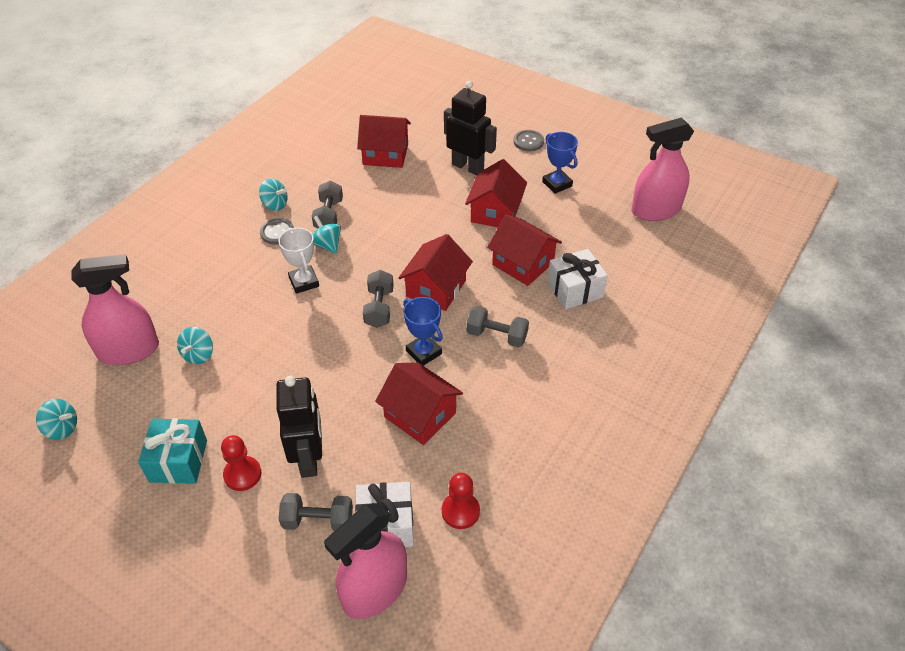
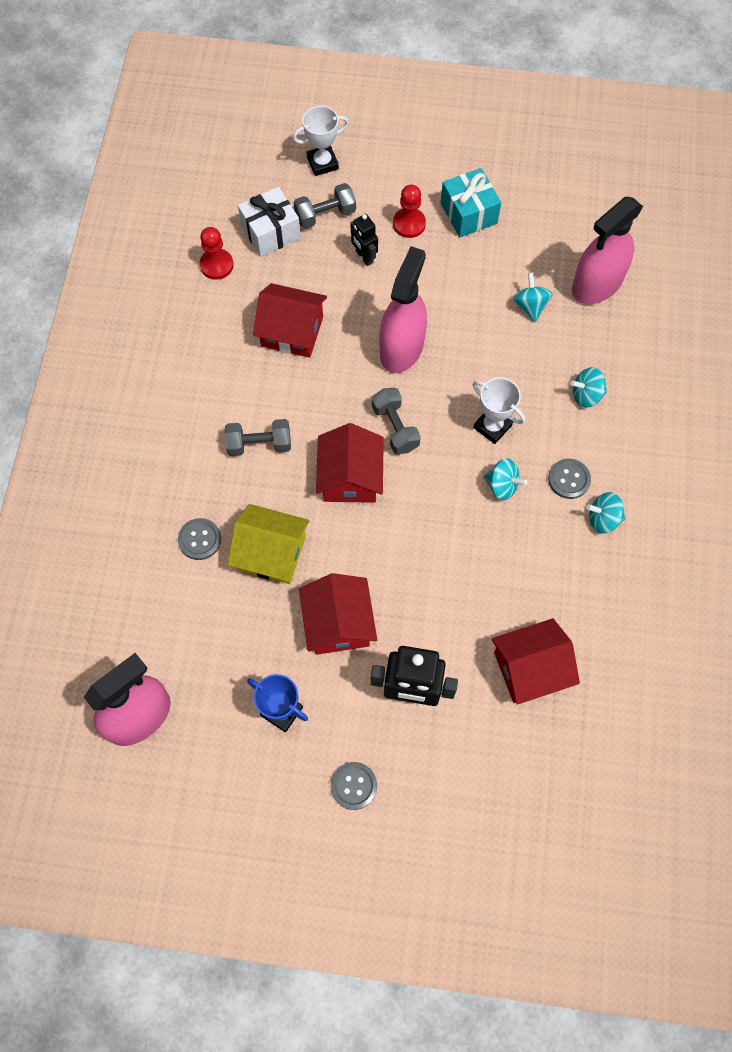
camera: 155 degrees right, 20 degrees up
(62, 428) = (585, 199): turquoise spinning top -> turquoise spinning top (586, 395)
(281, 587) = (322, 163): none -> white trophy
(309, 458) = (364, 257): black robot -> black robot, size x0.55
(329, 215) = (530, 530): grey dumbbell -> none
(375, 590) = (254, 187): pink spray bottle -> pink spray bottle (401, 348)
(423, 352) = (322, 395): blue trophy -> none
(523, 264) = (271, 553): red house -> yellow house
(575, 289) = (200, 539): white gift -> grey button

